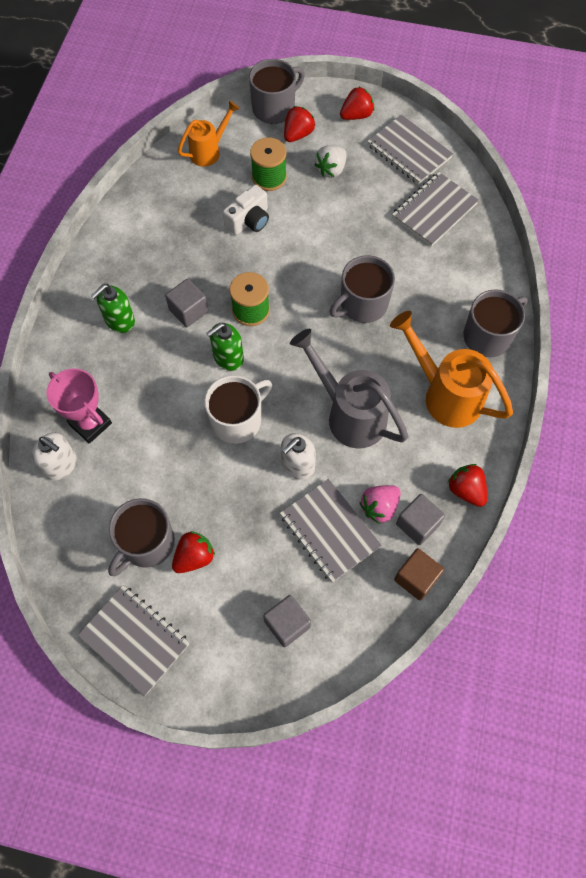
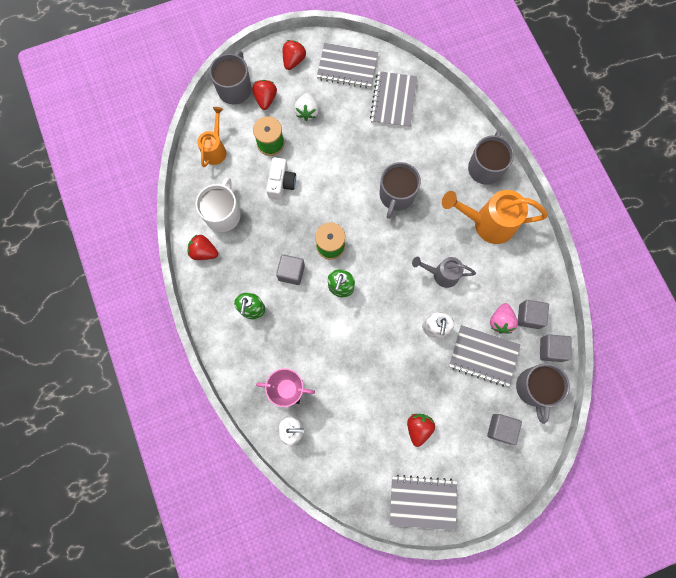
camera: 35 degrees left, 10 degrees up
(146, 543) = (384, 440): grey mug -> grey mug (534, 388)
(237, 420) = (378, 324): white mug -> white mug (223, 214)
(349, 414) = (441, 274): grey watering can -> grey watering can, size x0.60
(416, 578) = (551, 349): brown cube -> grey cube
(466, 490) = (540, 276): red strawberry -> red strawberry (204, 252)

